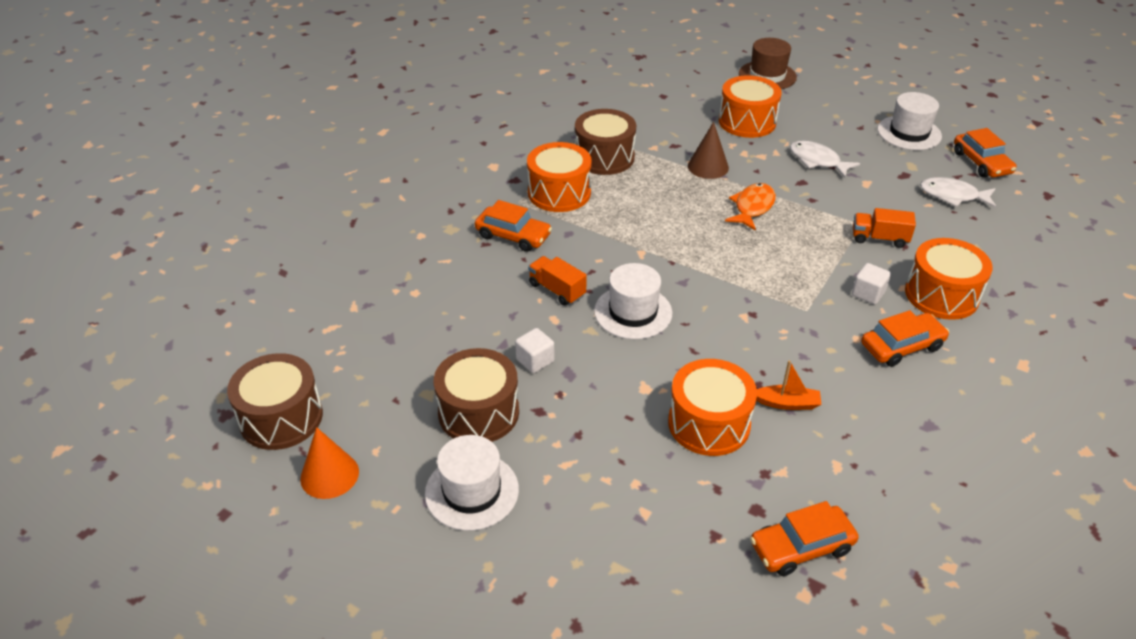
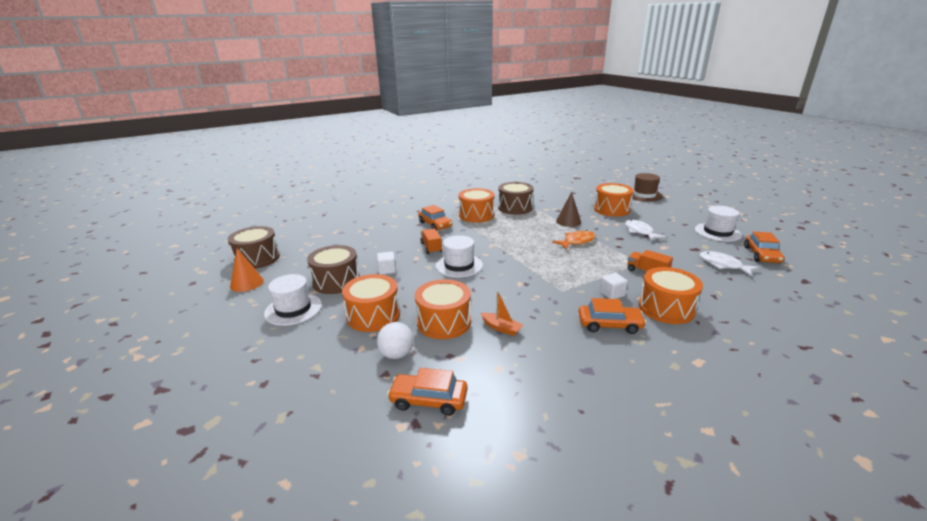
camera: 30 degrees right, 15 degrees down
(604, 452) = (373, 315): none -> orange drum
(700, 501) = (396, 354): none -> white ball

